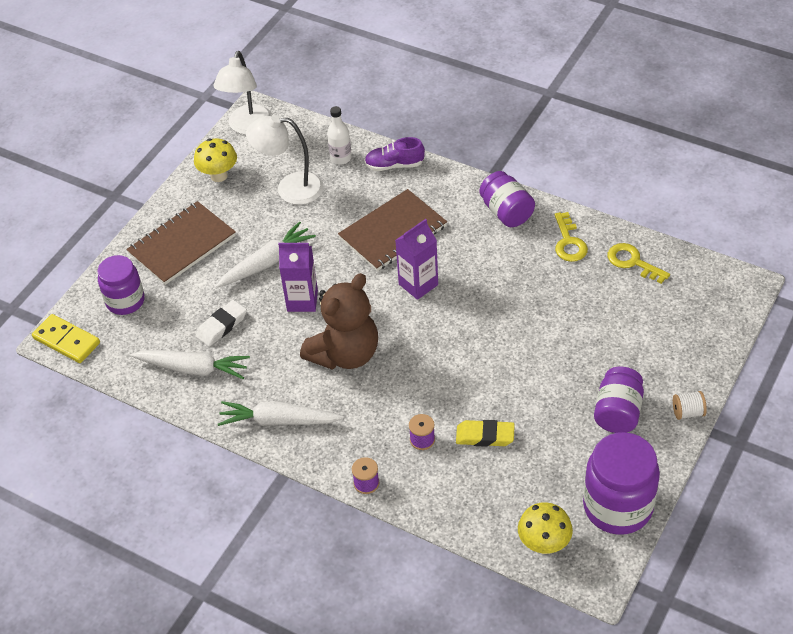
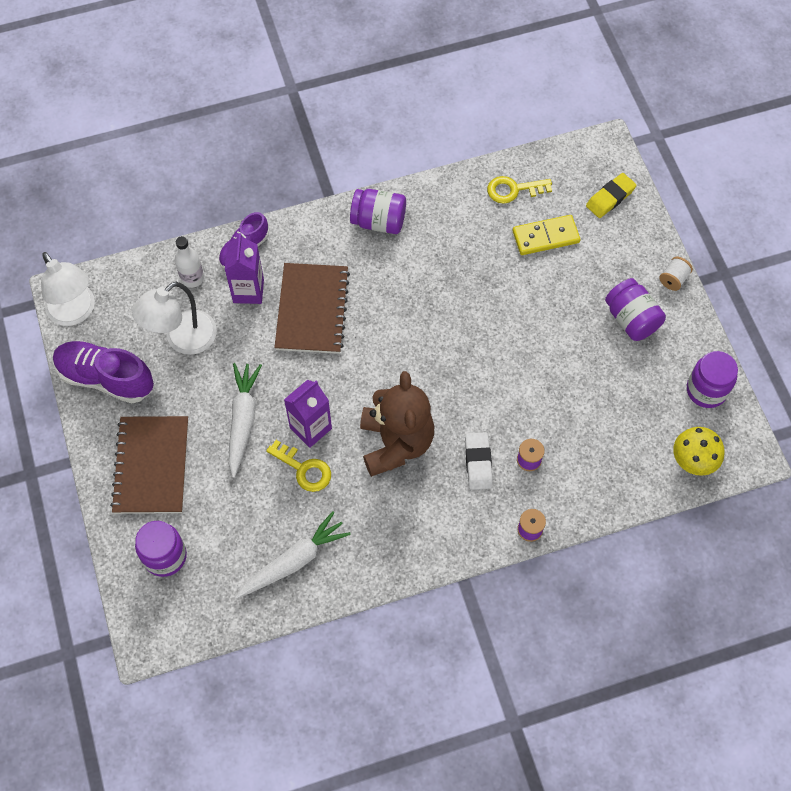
camera: 50 degrees left, 15 degrees up
(66, 341) = (158, 635): yellow domino -> yellow domino (545, 237)
(219, 176) = (106, 378): yellow mushroom -> purple shoe
(222, 326) = (272, 506): white eraser -> white eraser (478, 462)
(278, 421) = (411, 541): white carrot -> none
(418, 284) = (383, 338): purple carton -> purple carton (248, 291)
(485, 436) = (567, 417): yellow eraser -> yellow eraser (610, 198)
(568, 242) = (452, 210): yellow key -> yellow key (304, 469)
(617, 506) = (706, 390): purple jar -> purple jar, size x0.65

